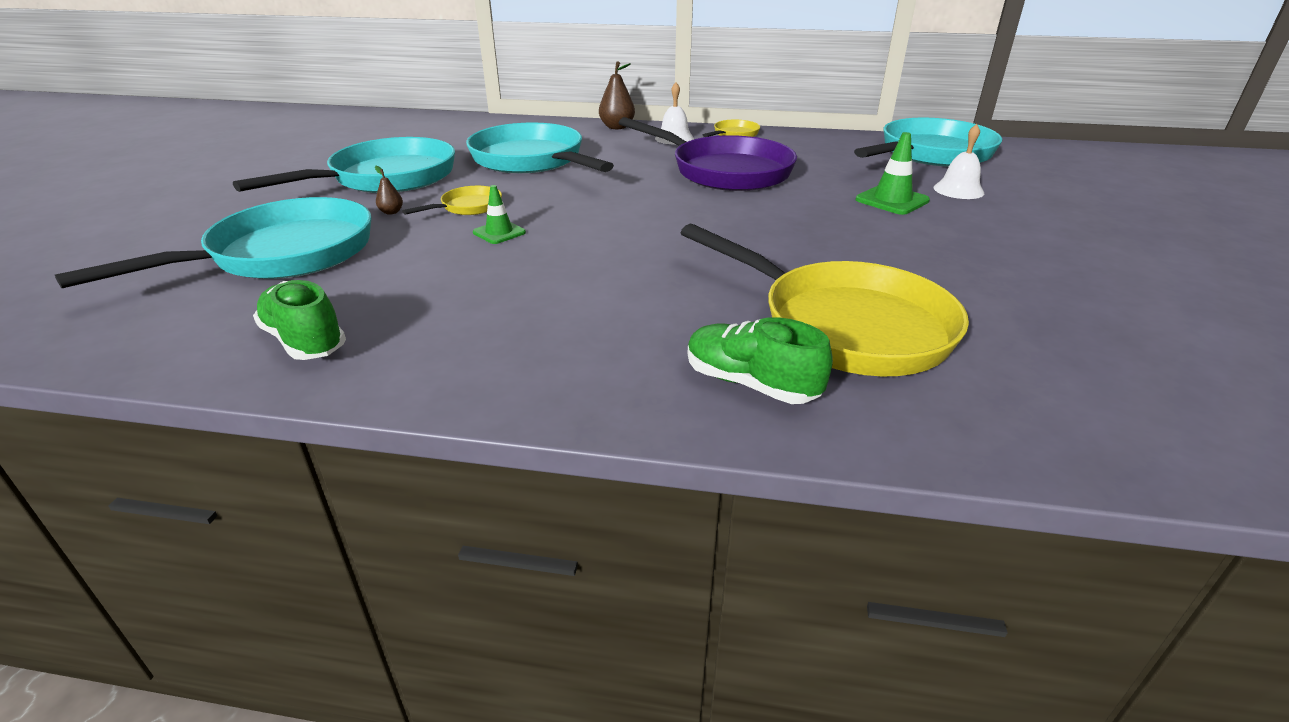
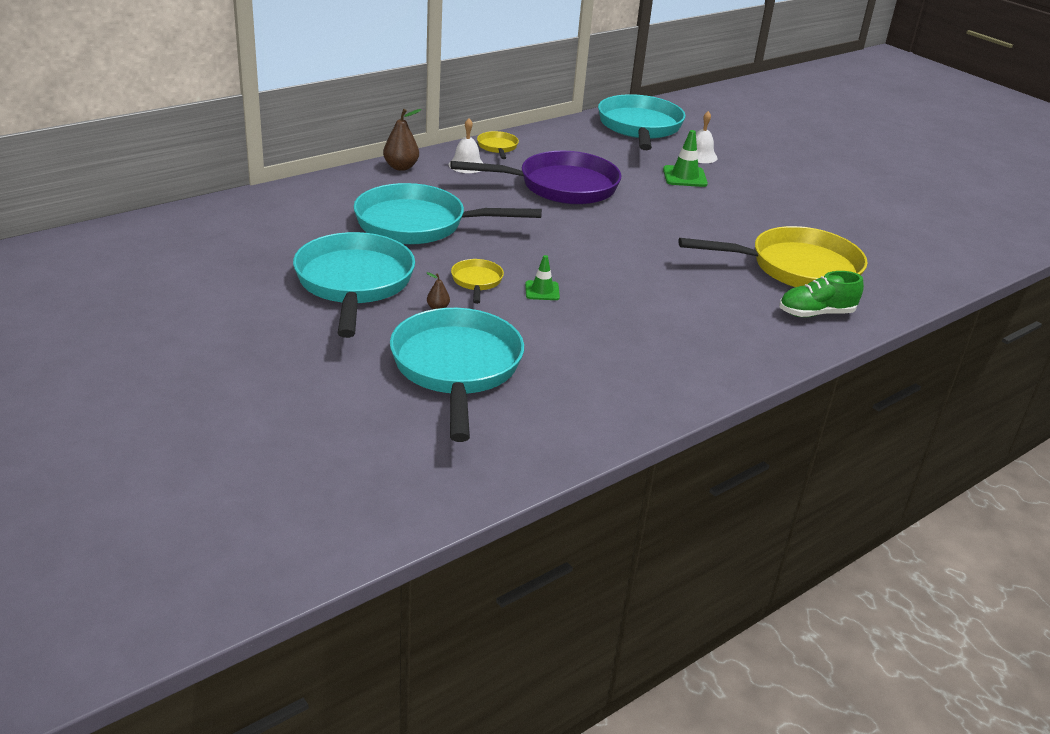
camera: 50 degrees left, 0 degrees up
(305, 341) = (612, 400): green shoe -> none

